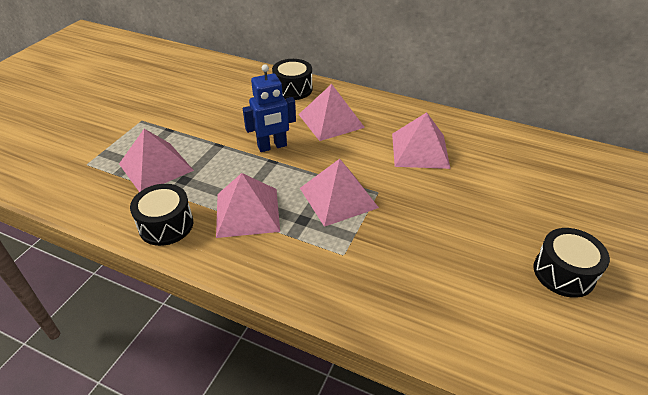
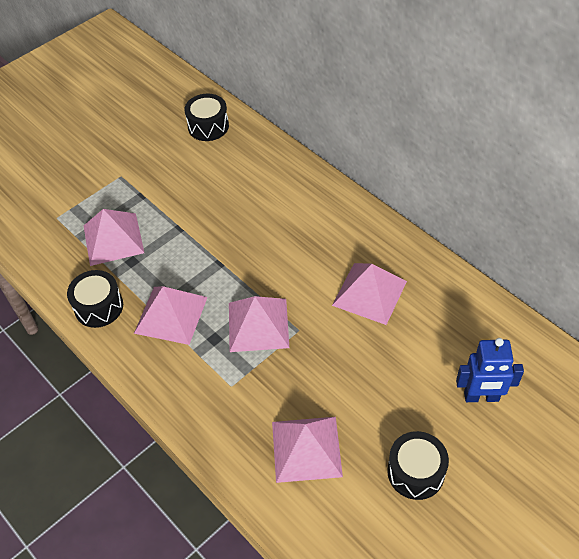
camera: 25 degrees right, 10 degrees up
(272, 146) = (227, 245): blue robot -> blue robot (481, 397)
(293, 89) = (284, 173): black drum -> black drum (208, 126)
(331, 121) = (301, 228): pink pyramid -> pink pyramid (306, 449)

